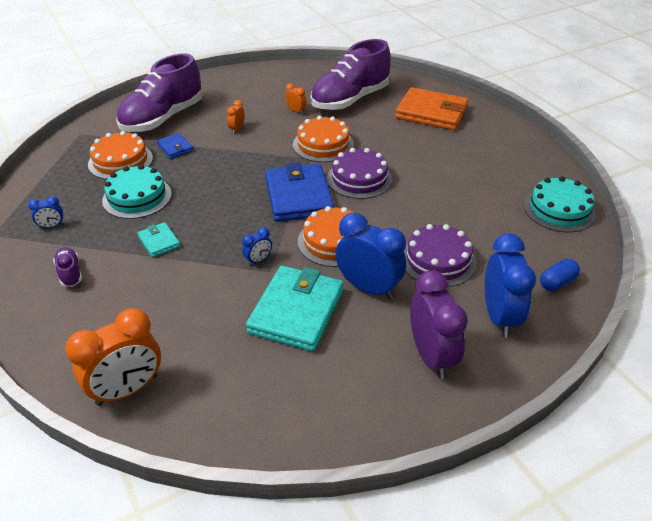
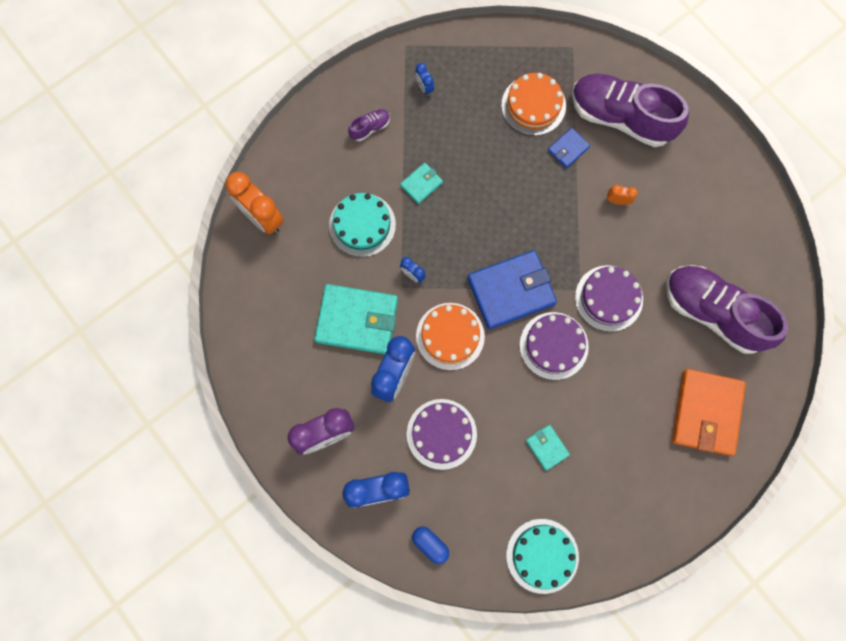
camera: 80 degrees right, 35 degrees up
(137, 197) = (479, 142): turquoise cake -> turquoise cake (362, 225)
(296, 111) = (671, 255): orange clock -> none
(323, 144) = (608, 298): orange cake -> purple cake
(455, 194) = (547, 447): none -> turquoise wallet

